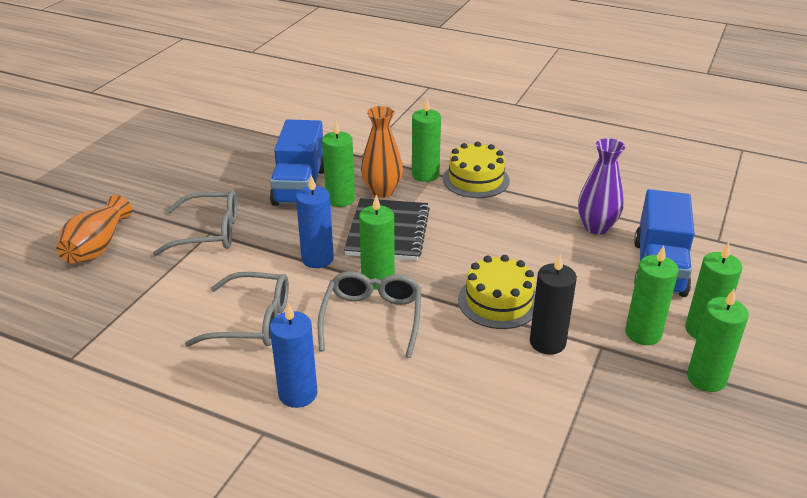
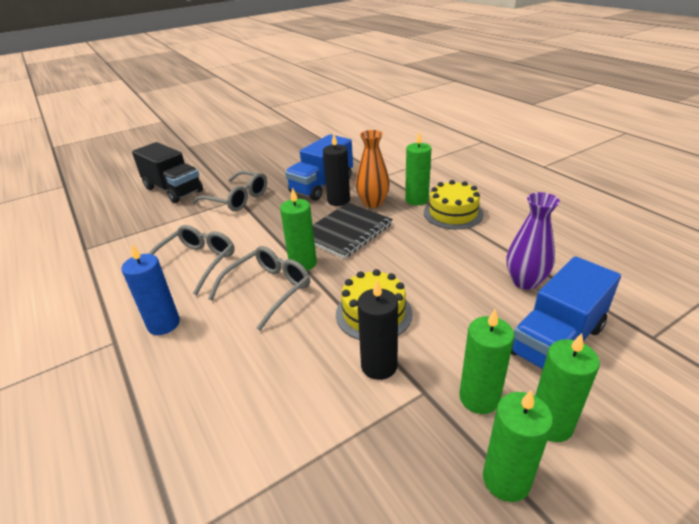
camera: 35 degrees right, 0 degrees up
(97, 247) = (173, 190): orange vase -> black truck
(253, 321) = (196, 263): grey glasses -> grey glasses turned 105 degrees counterclockwise
(317, 259) = (280, 235): blue candle -> none
(340, 199) = (338, 200): green candle -> black candle

